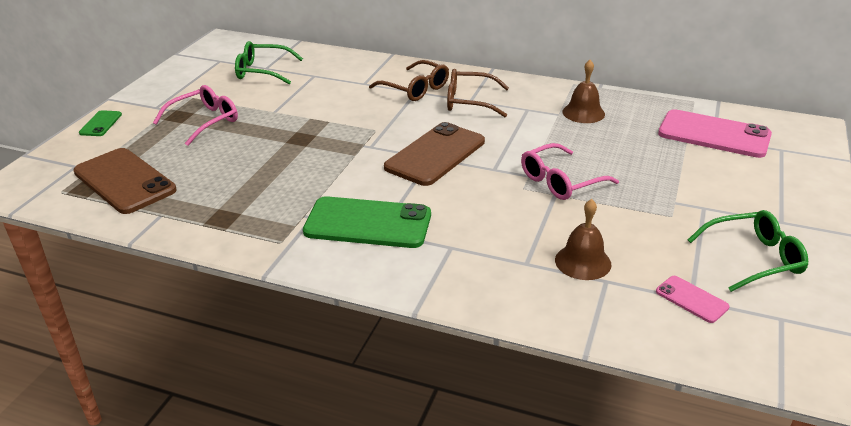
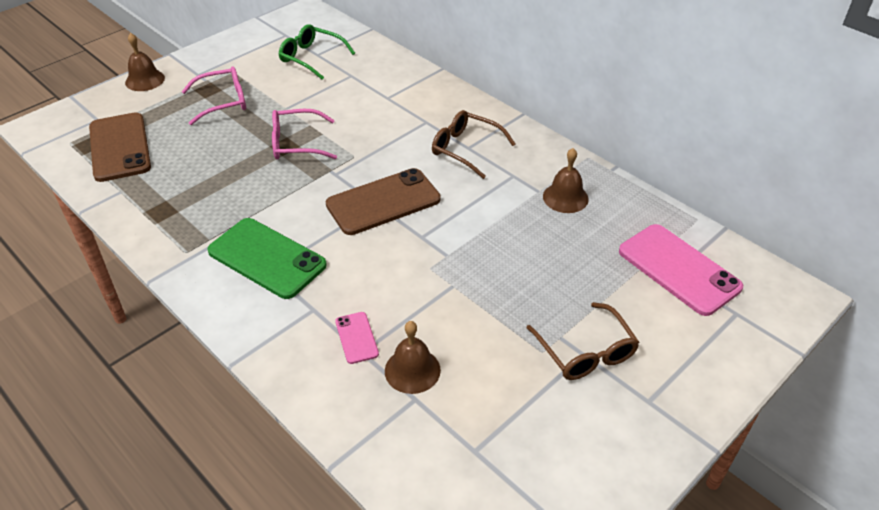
camera: 25 degrees right, 10 degrees up
(101, 124) = (145, 80): green phone -> brown bell
(415, 89) = (428, 118): brown glasses -> brown glasses (585, 352)
(560, 181) = (470, 272): pink glasses -> pink glasses (296, 143)
(691, 299) = (474, 451): pink phone -> pink phone (356, 338)
(754, 258) = (578, 432): green glasses -> none

